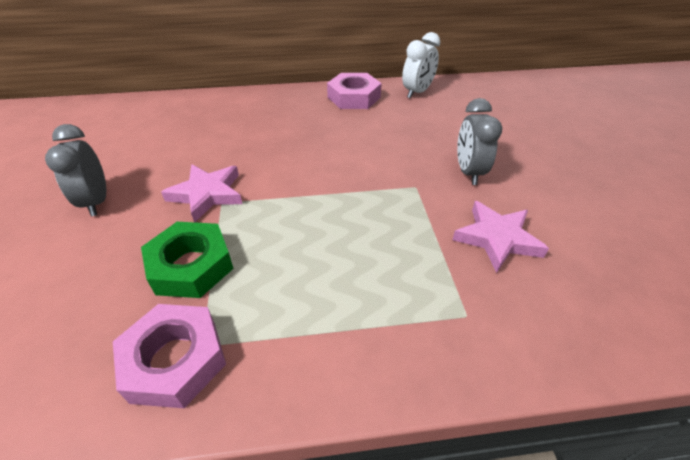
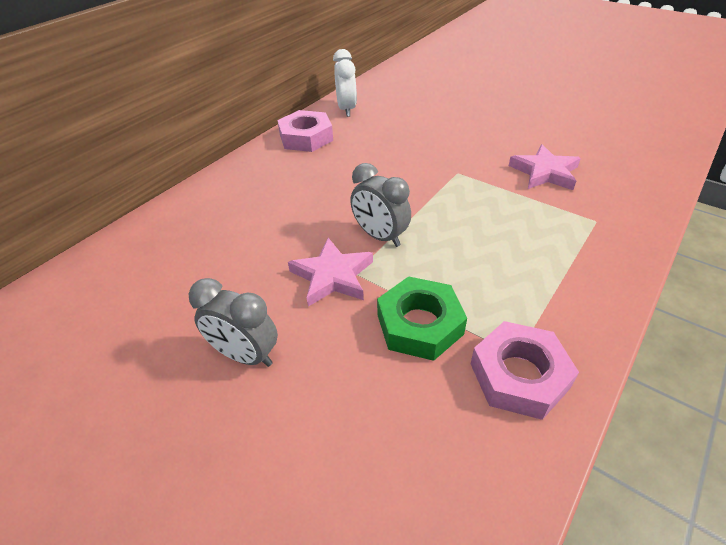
camera: 45 degrees left, 0 degrees up
(468, 172) = (469, 145): grey clock -> grey clock (380, 236)

